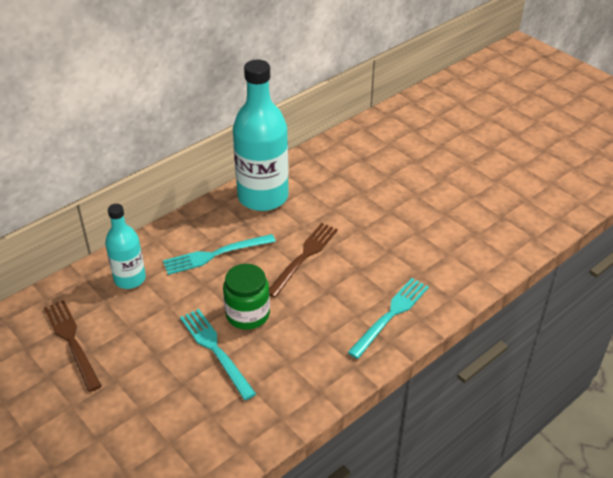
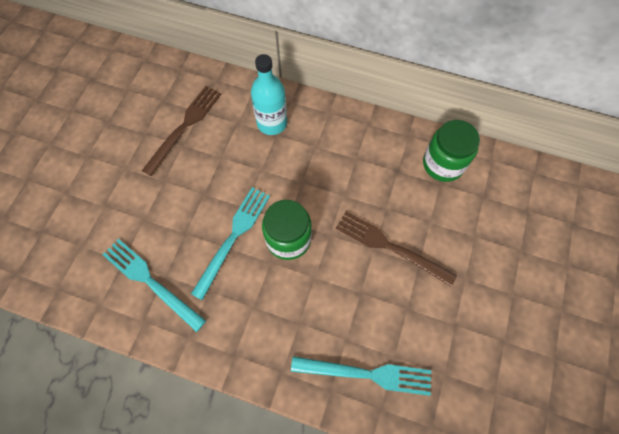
camera: 60 degrees right, 25 degrees up
(215, 254) = (341, 169): turquoise fork -> turquoise fork (150, 281)
(263, 197) = (443, 164): turquoise bottle -> green jar
(304, 257) = (390, 247): brown fork -> brown fork turned 150 degrees counterclockwise

